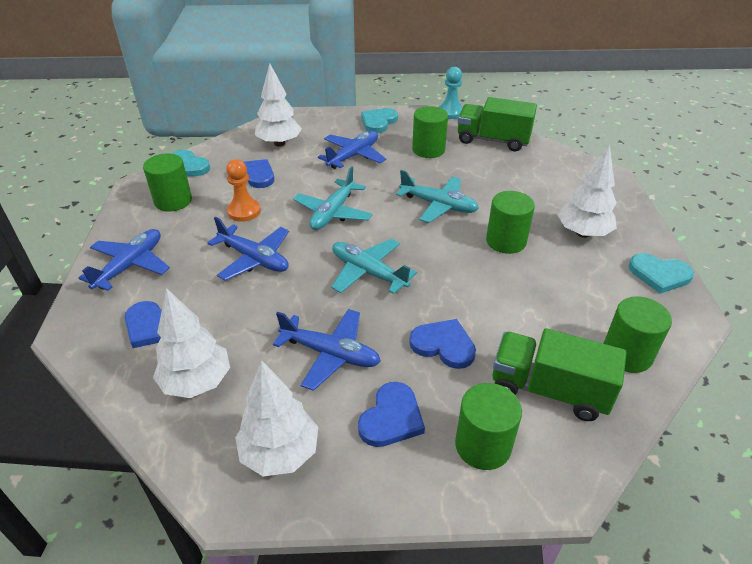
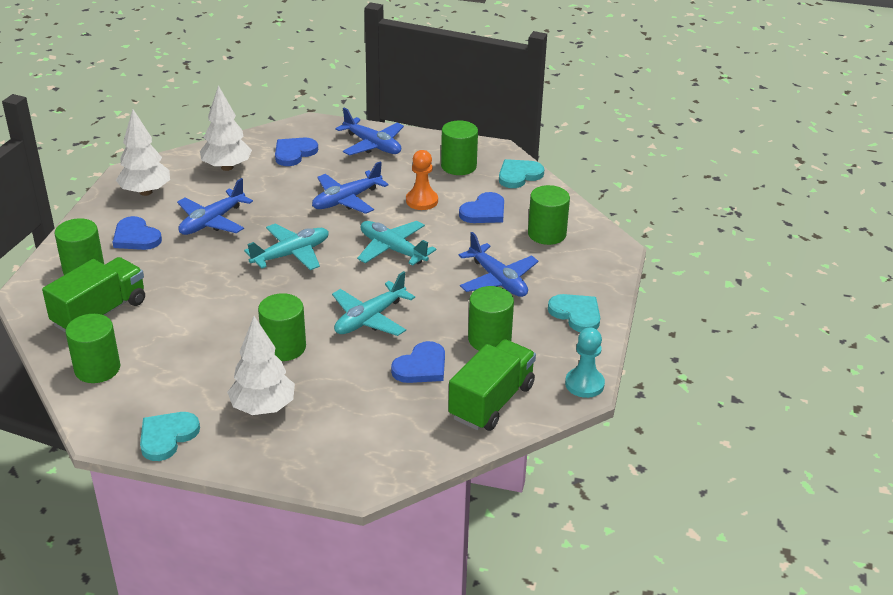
camera: 105 degrees right, 5 degrees down
(279, 143) = (547, 234): white tree -> green cylinder
(443, 345) = (181, 274): blue heart -> blue heart (421, 366)

